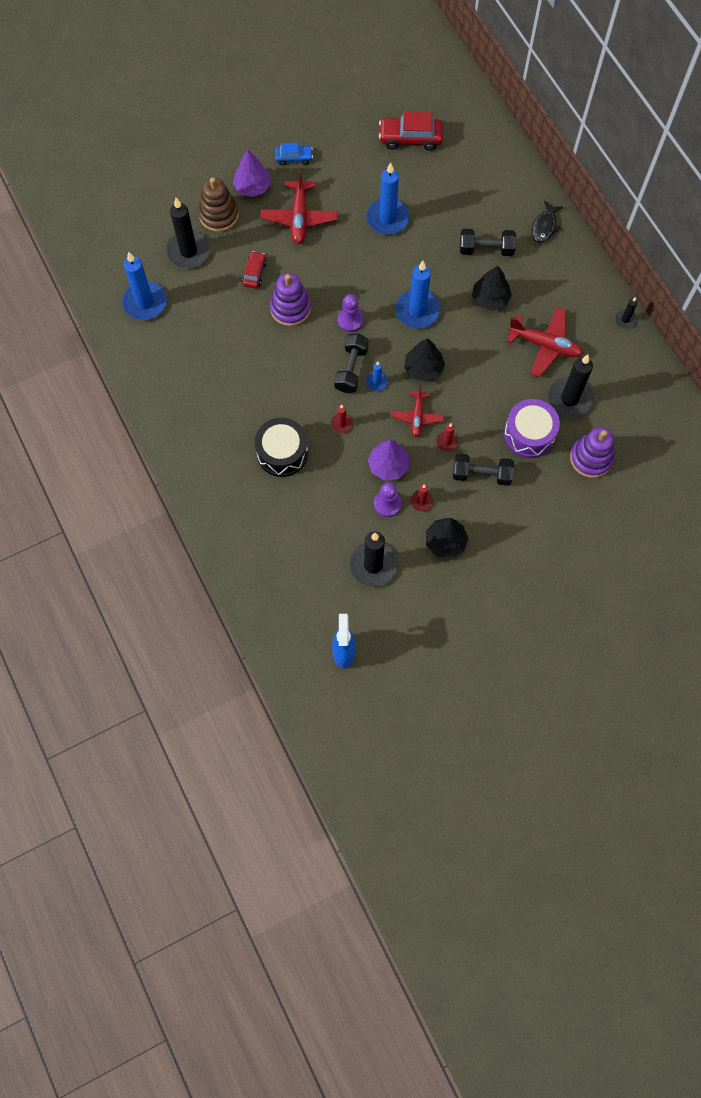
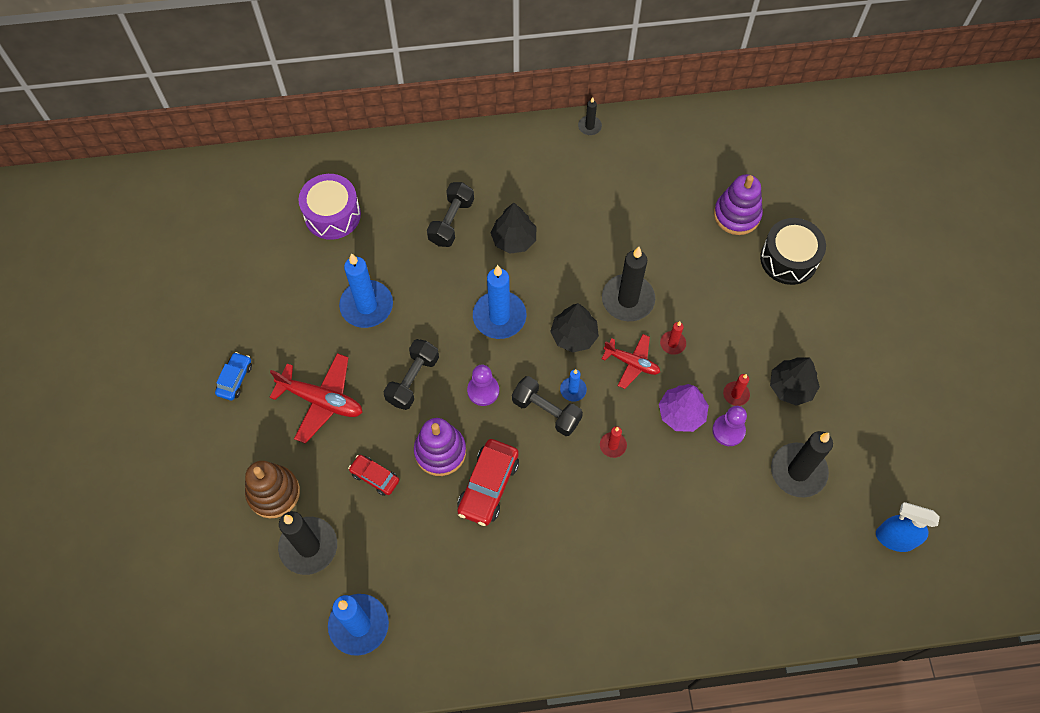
camera: 70 degrees left, 5 degrees down
(252, 187) = (252, 440): purple tree -> none
(282, 453) = (627, 524): black drum -> black drum (789, 259)
(410, 138) = (272, 246): red car -> red car (488, 486)
(481, 474) = (722, 323): black dumbbell -> black dumbbell (413, 380)
(529, 434) = (690, 261): purple drum -> purple drum (332, 215)
(544, 226) = (448, 157): black fish -> none
(545, 345) = (591, 208): red plane -> none
(569, 399) = (662, 209): black candle -> black candle (628, 299)

